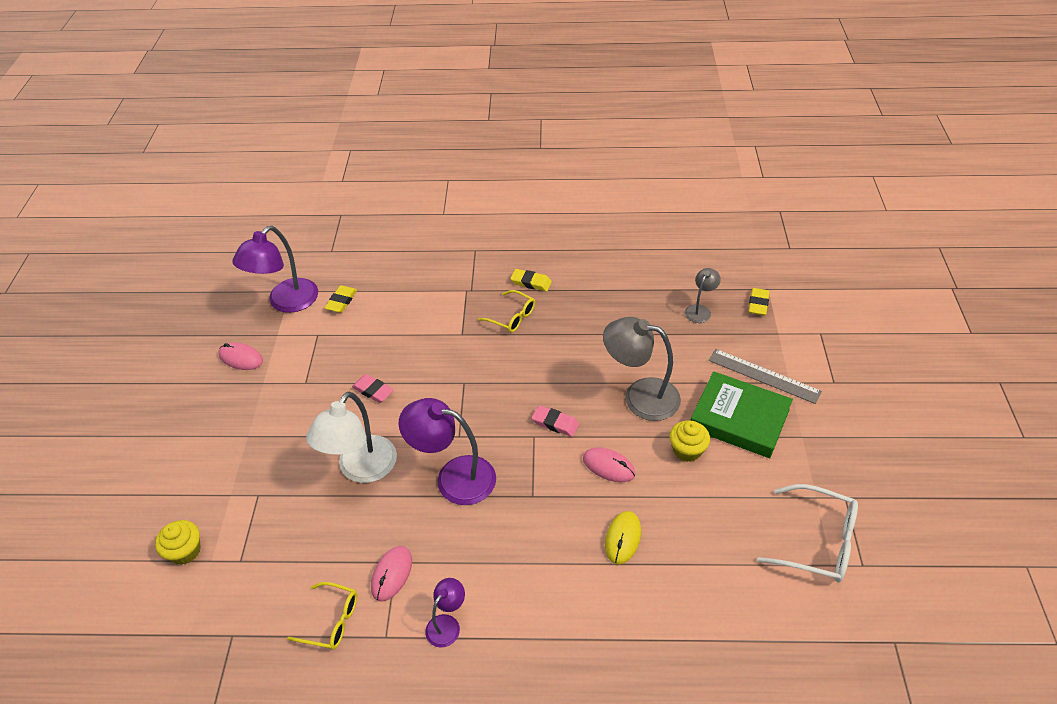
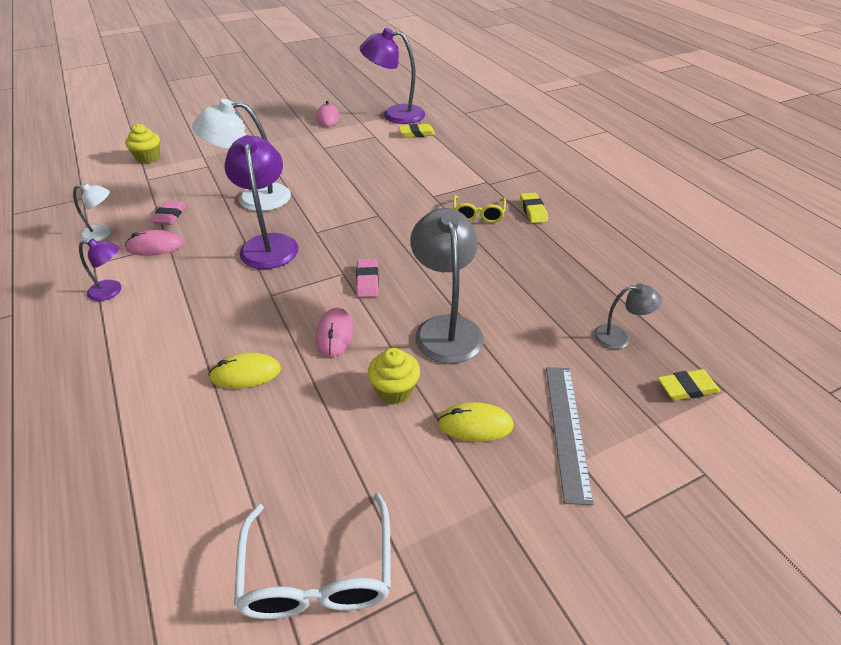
camera: 60 degrees right, 5 degrees down
(331, 621) = (103, 233): yellow glasses -> white lamp
(373, 391) = (336, 176): pink eraser -> pink eraser (170, 216)
(739, 419) = (475, 424): green book -> yellow mouse

